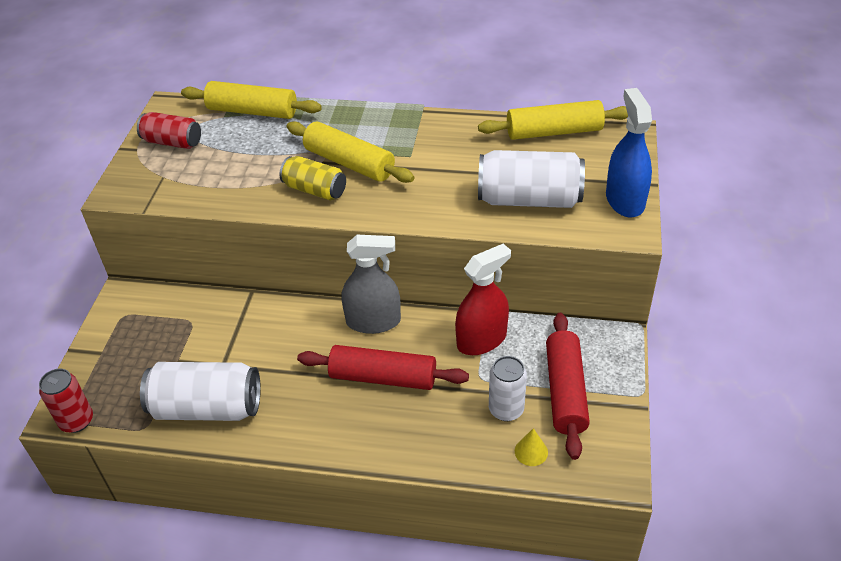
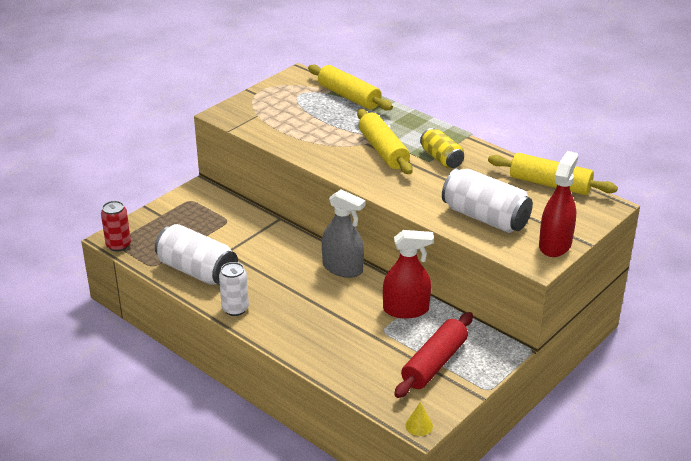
camera: 30 degrees right, 10 degrees down
(172, 142) = (281, 97): red can -> none
(315, 190) = (345, 158): yellow can -> yellow can (441, 158)
(383, 377) = (319, 302): red rolling pin -> none
(506, 409) = (383, 355): white can -> white can (235, 309)
(531, 451) = (377, 385): yellow cone -> yellow cone (419, 425)
(625, 200) = (555, 245): blue spray bottle -> red spray bottle

